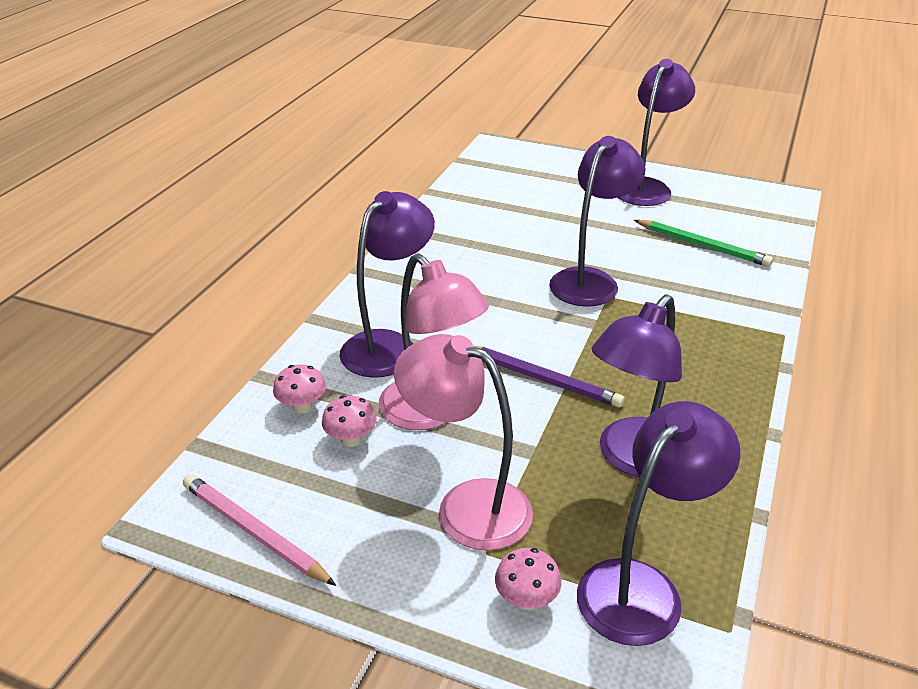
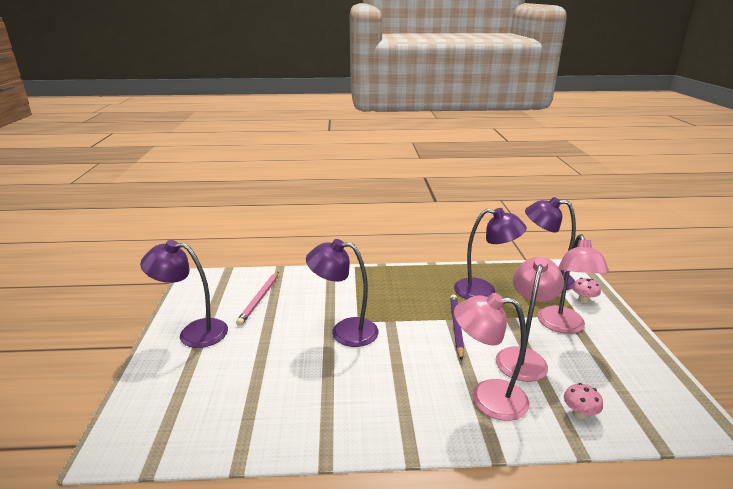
camera: 115 degrees left, 10 degrees down
(254, 532) = (667, 387): pink pencil -> pink pencil (259, 299)
(351, 439) = (575, 380): pink mushroom -> none
(388, 345) = (487, 398): purple lamp -> pink lamp
(702, 246) = (276, 298): green pencil -> none

